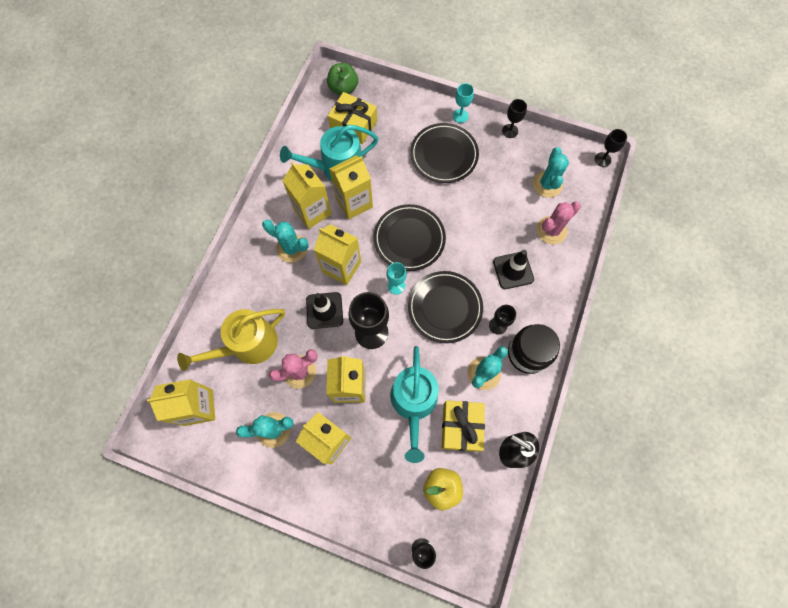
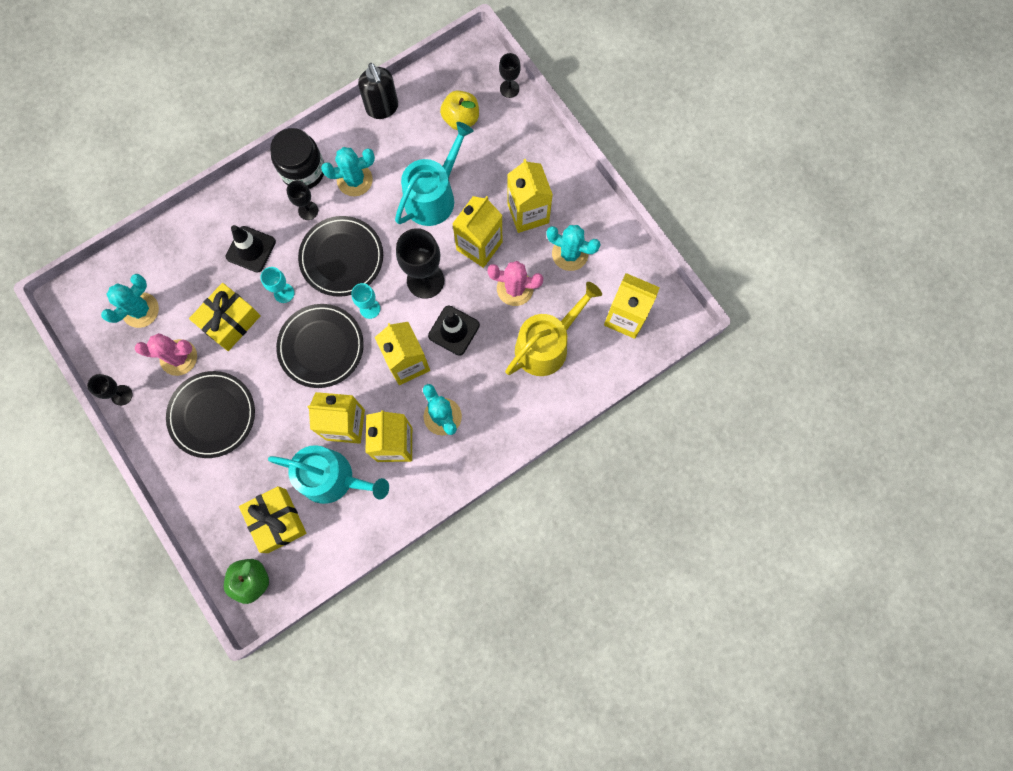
camera: 145 degrees left, 5 degrees up
(248, 345) = (546, 345): yellow watering can -> yellow watering can turned 45 degrees counterclockwise
(460, 116) = (156, 450): turquoise goblet -> turquoise goblet (284, 293)
(461, 427) = (409, 152): yellow gift -> yellow gift (230, 321)
(551, 230) = (180, 262): pink cactus -> pink cactus (178, 357)
(602, 159) = (62, 298): black goblet -> none

